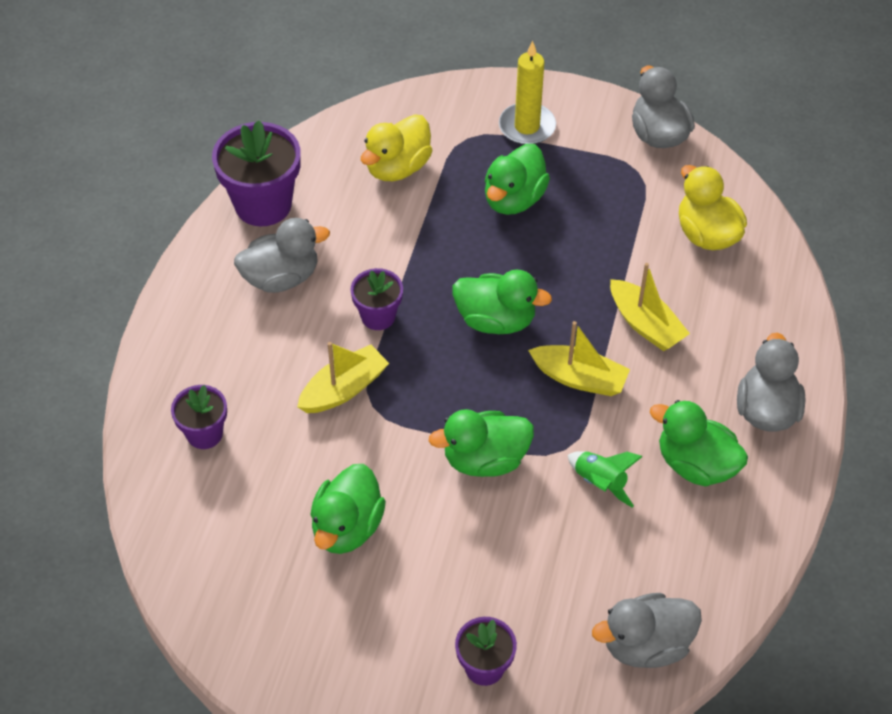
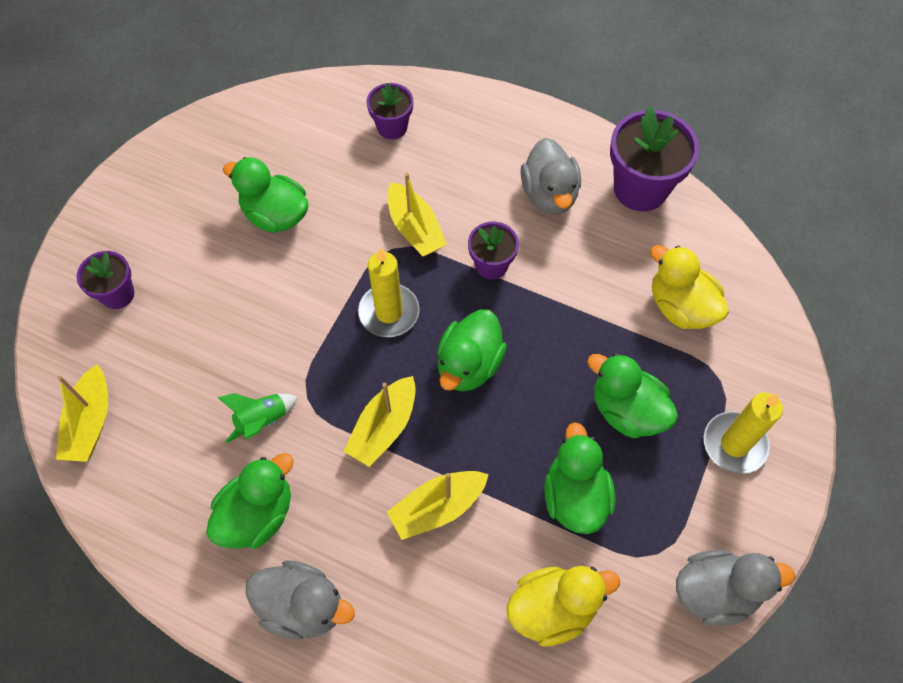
camera: 100 degrees right, 10 degrees up
(452, 395) = (389, 312): none -> yellow candle
(485, 459) = (313, 328): green duck -> green duck (575, 496)
(646, 645) = (90, 422): grey duck -> yellow boat

